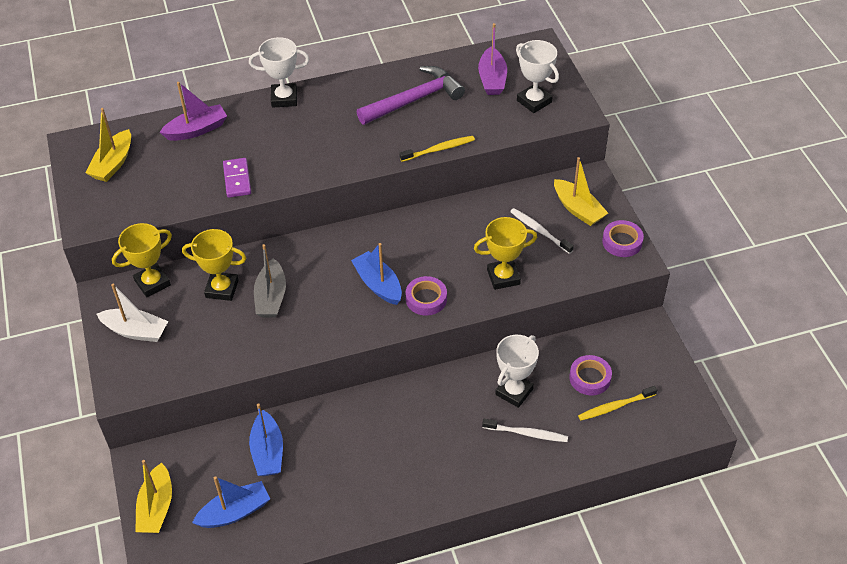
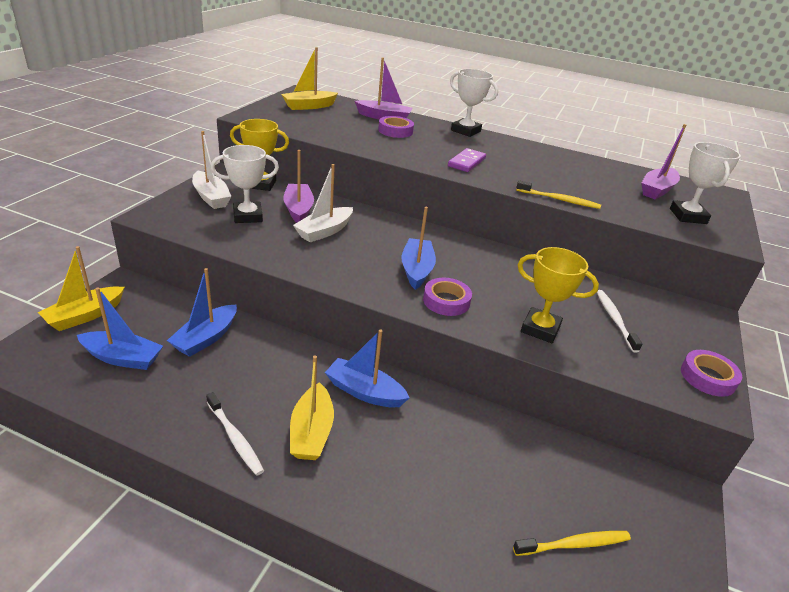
camera: 35 degrees right, 15 degrees down
(222, 289) = (298, 209): yellow trophy -> purple boat
(237, 179) = (374, 143): purple domino -> purple domino (466, 162)
(271, 297) = (324, 231): grey boat -> white boat
(414, 100) = (570, 171): purple hammer -> none
(418, 405) = (364, 392): none -> blue boat
(514, 392) = (468, 446): white trophy -> white trophy (247, 216)
(527, 433) = (442, 493): white toothbrush -> white toothbrush (235, 438)
(578, 209) = (674, 327): yellow boat -> yellow boat (311, 432)
(590, 378) = (567, 493): purple tape -> purple tape (395, 131)
(615, 406) = (574, 544): yellow toothbrush -> yellow toothbrush turned 150 degrees clockwise

